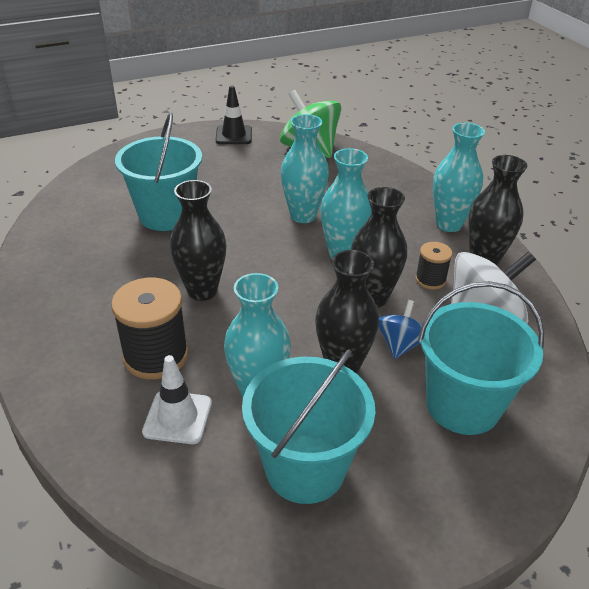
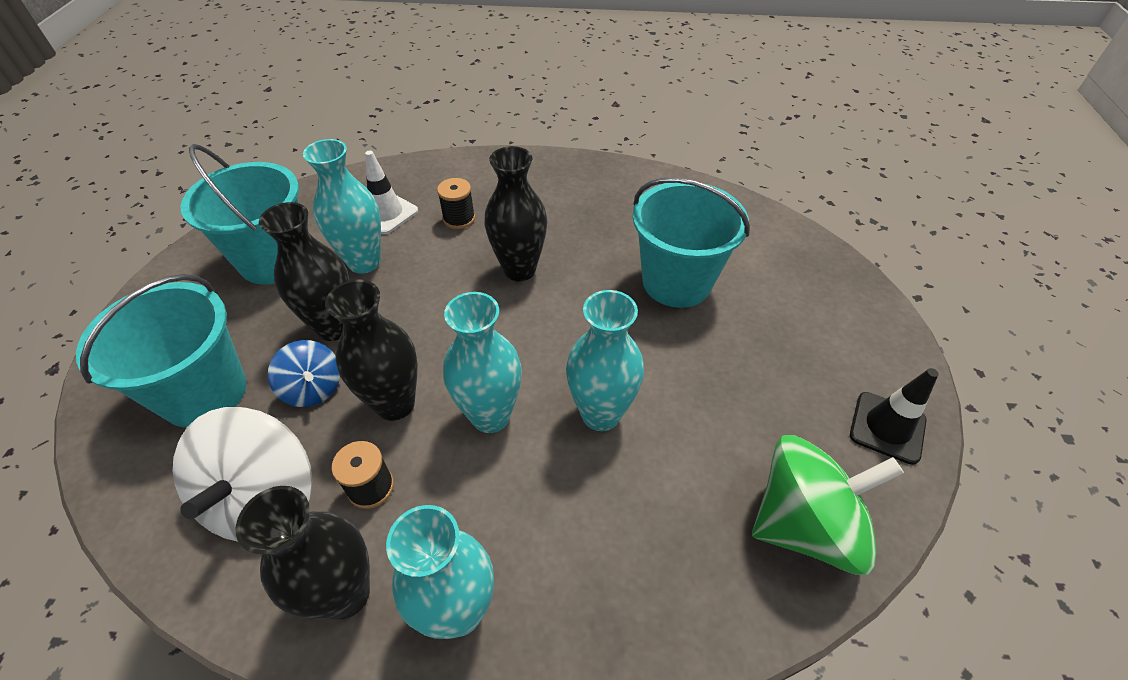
camera: 120 degrees right, 10 degrees up
(156, 356) = (459, 219): black spool -> black spool, size x0.55

